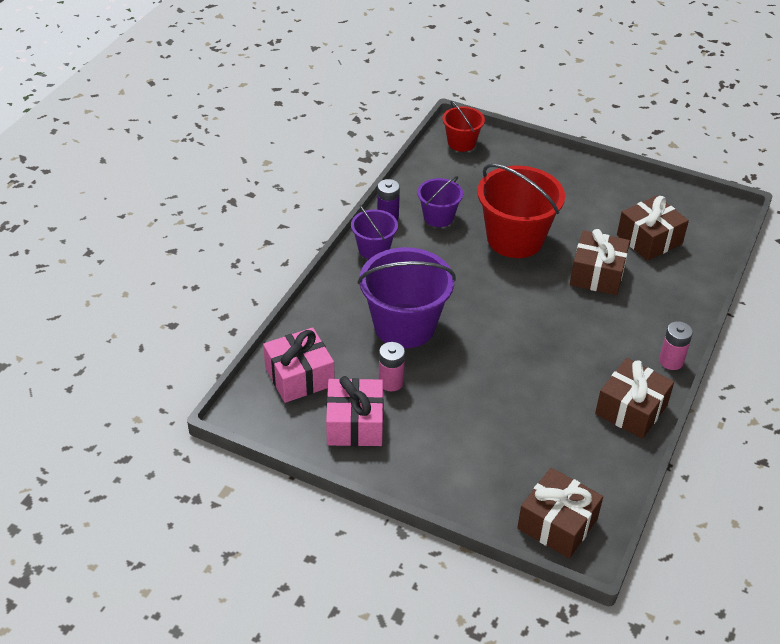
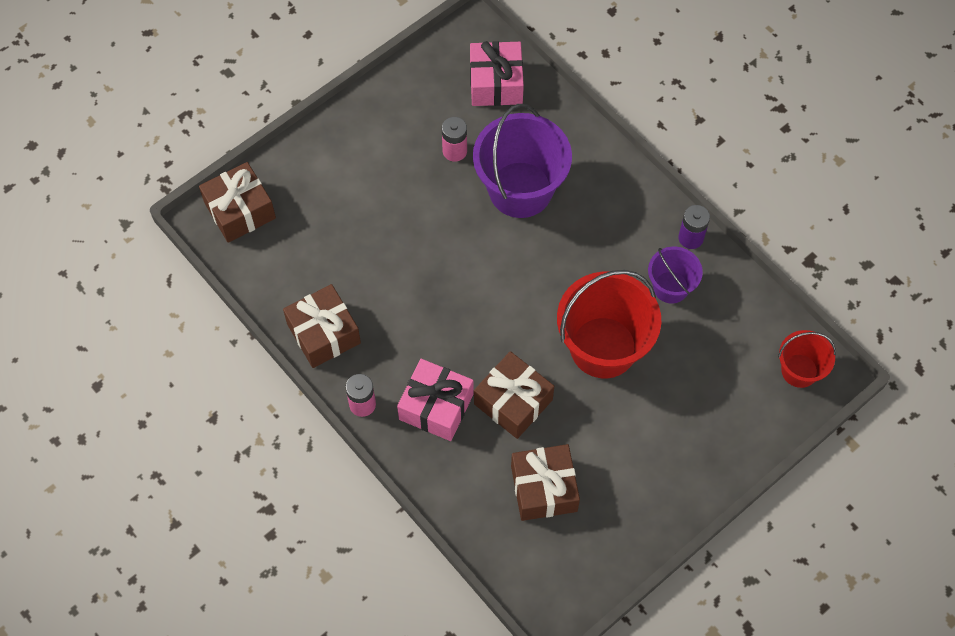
camera: 115 degrees right, 20 degrees up
(355, 424) = (420, 106): pink gift -> pink gift (436, 406)
(374, 249) = (643, 205): purple bucket -> none

